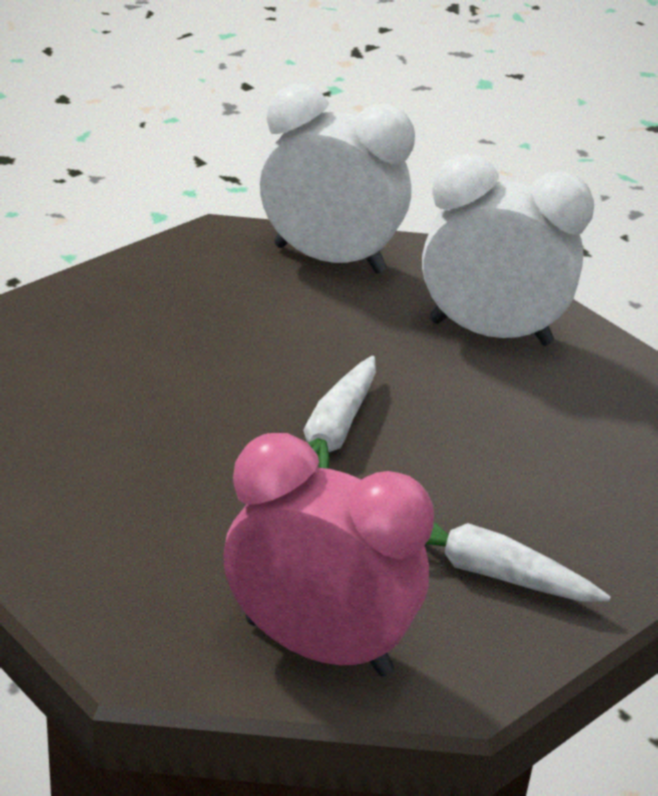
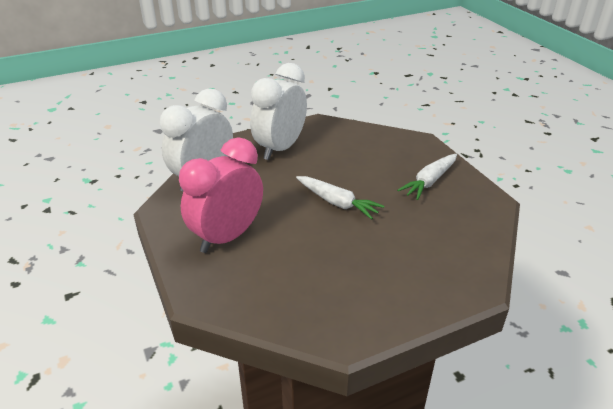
camera: 70 degrees left, 0 degrees up
(318, 646) = (471, 231): pink clock -> pink clock (227, 237)

